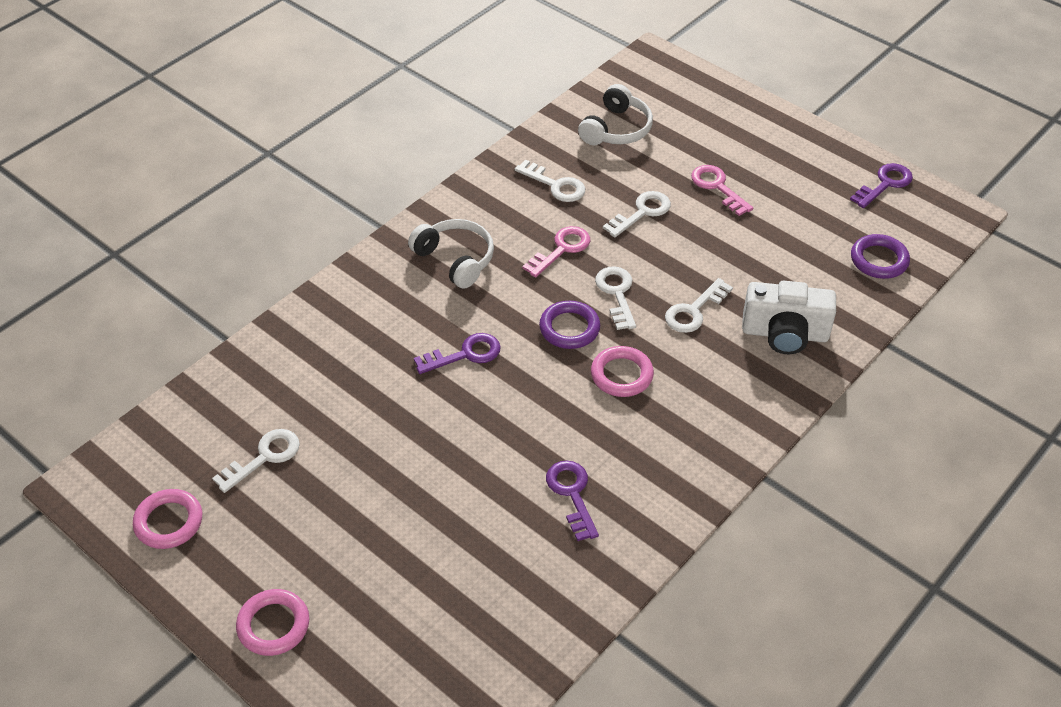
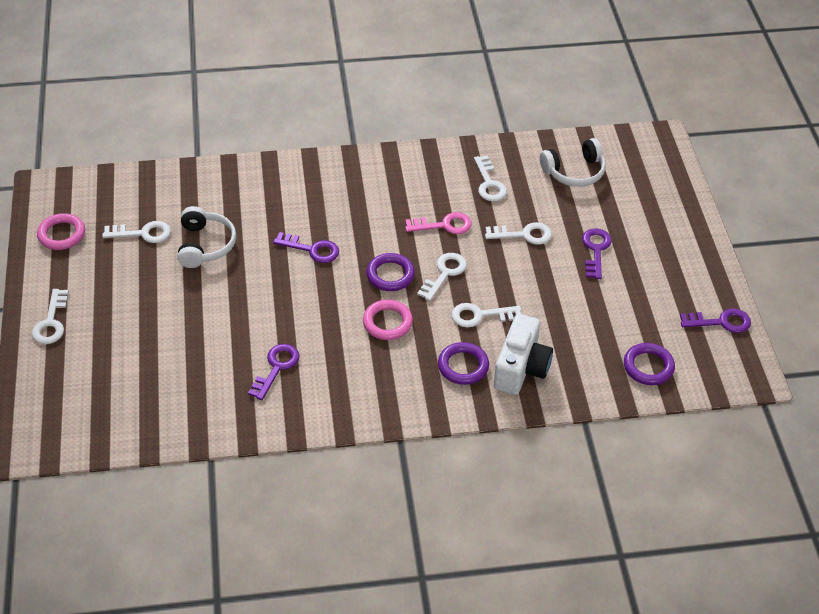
camera: 40 degrees right, 0 degrees up
(273, 625) = (51, 322): pink ring -> white key
(455, 259) = (372, 191): white headphones -> white headphones (205, 245)
(717, 187) = (596, 250): pink key -> purple key
(735, 367) = (463, 366): none -> purple ring
(785, 334) = (521, 368): white camera -> white camera turned 120 degrees counterclockwise

